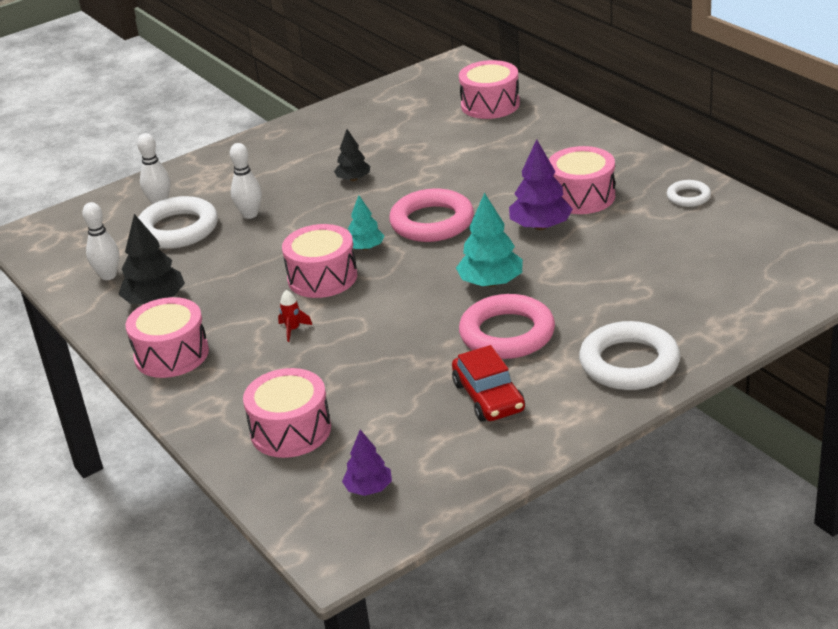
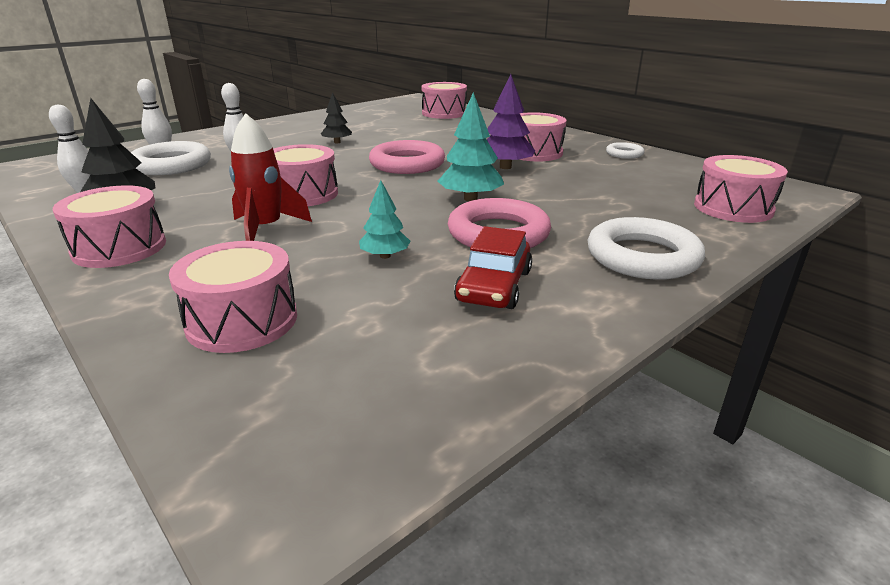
camera: 10 degrees left, 5 degrees down
(293, 330) = (265, 229): red rocket -> red rocket, size x2.15
(365, 248) = (346, 177): turquoise tree -> turquoise tree (385, 256)
(368, 488) = (345, 394): purple tree -> none
(488, 397) = (494, 286): red car -> red car turned 45 degrees clockwise
(756, 294) = (733, 208): none -> pink drum

